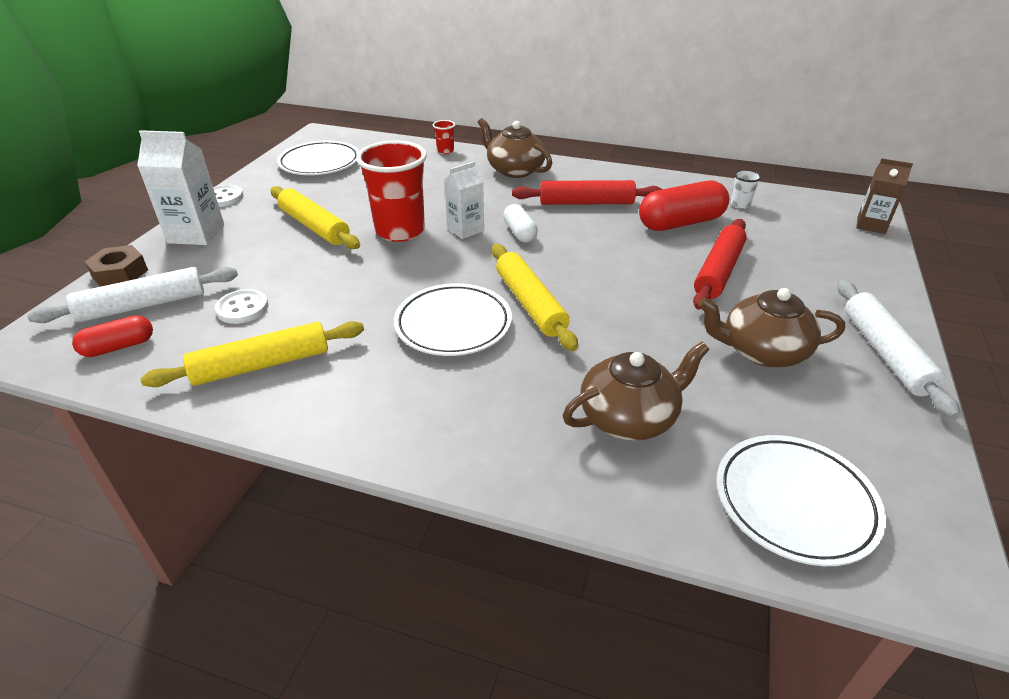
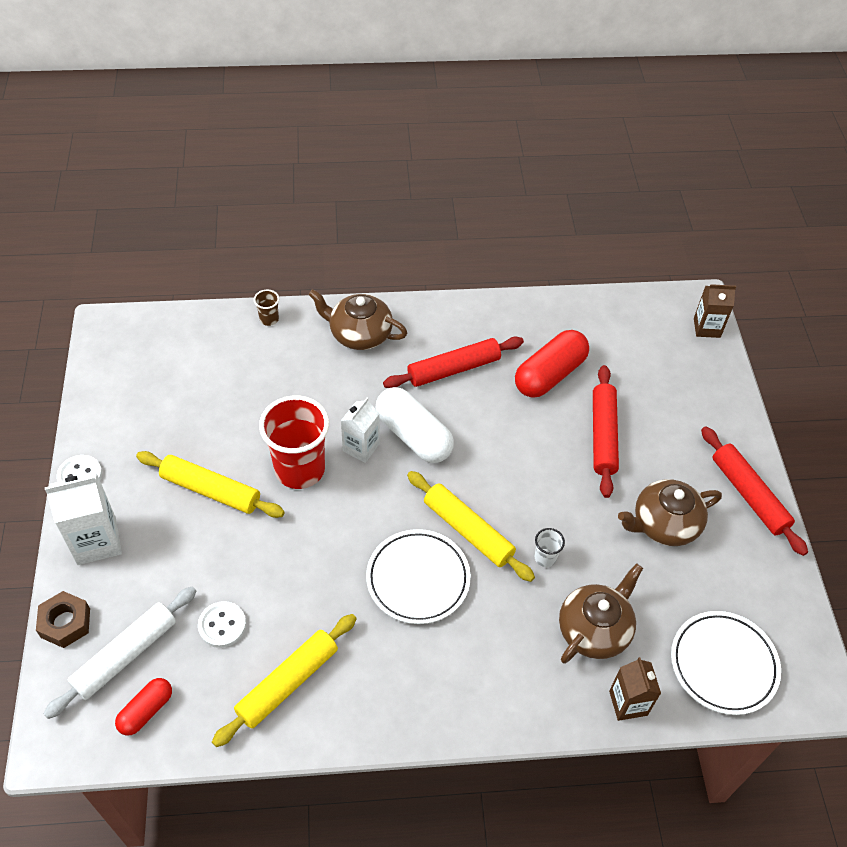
camera: 25 degrees left, 15 degrees up
(320, 163) = (144, 382): white plate -> none
(445, 151) = (269, 319): red cup -> brown cup
(520, 233) = (413, 436): white capsule -> white capsule, size x1.76
(637, 501) = (628, 703): none -> brown carton
(740, 204) = (591, 329): white cup -> white cup (545, 558)
(885, 353) = (748, 495): white rolling pin -> red rolling pin

